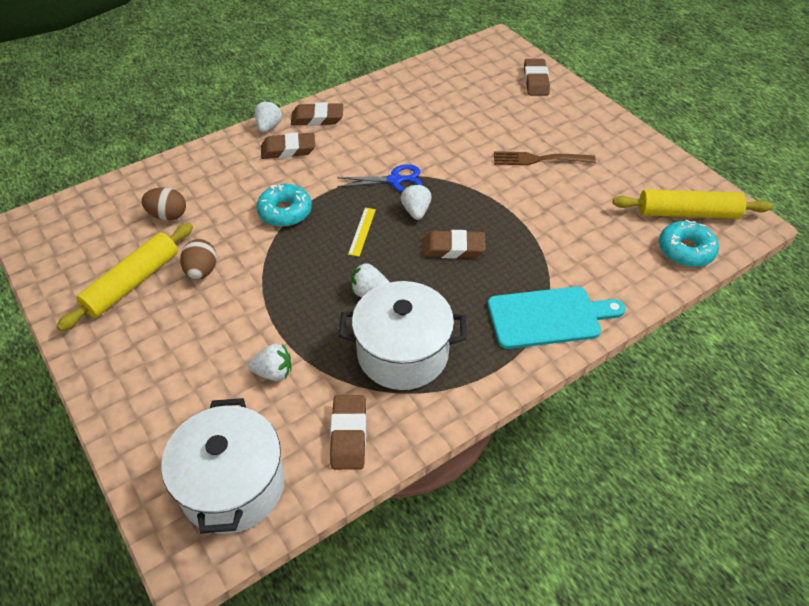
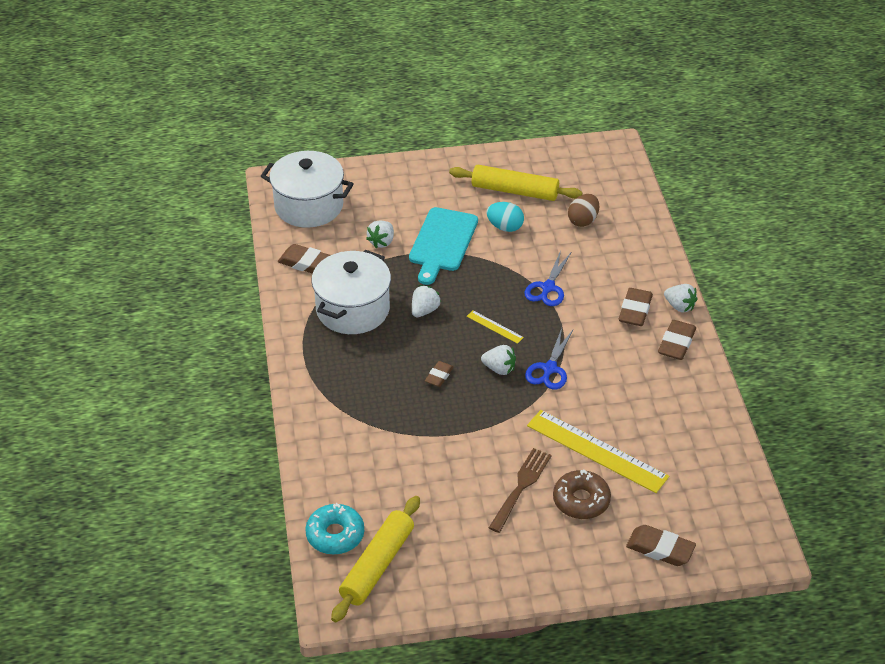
camera: 115 degrees right, 5 degrees down
(132, 283) = (514, 191): yellow rolling pin -> yellow rolling pin turned 45 degrees counterclockwise
(202, 271) = (505, 227): brown egg -> turquoise egg
(285, 211) = (548, 287): turquoise donut -> blue scissors
(453, 248) = (439, 376): brown eraser -> brown eraser, size x0.62
(469, 131) = (596, 451): none -> yellow ruler
(525, 126) = (581, 500): none -> brown donut
(549, 317) = (328, 404): turquoise cutting board -> turquoise cutting board (442, 243)

